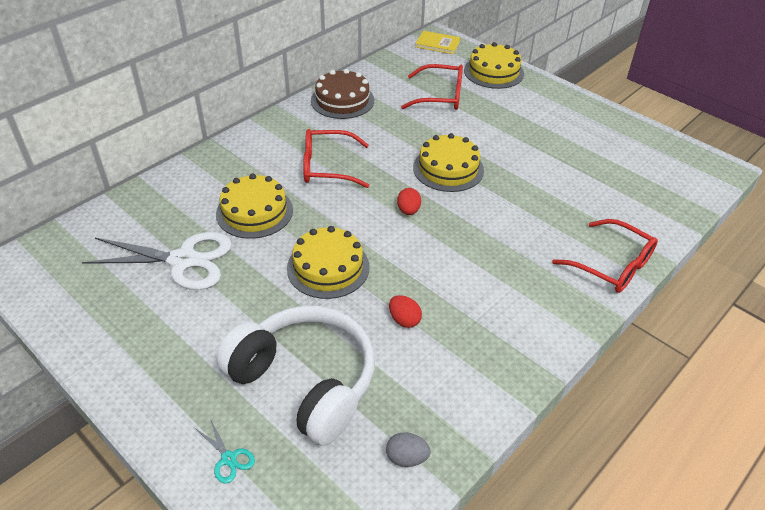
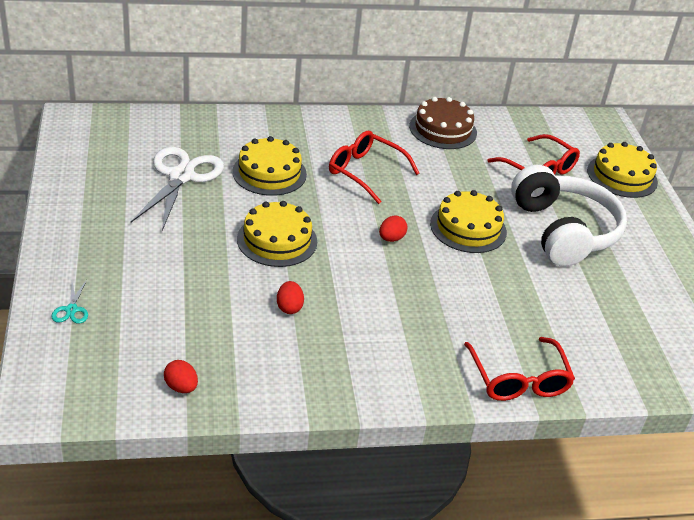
camera: 35 degrees right, 5 degrees down
(183, 260) = (181, 176): white scissors -> white scissors turned 120 degrees counterclockwise
(305, 382) = (170, 299): white headphones -> white headphones (563, 231)
(406, 458) = (181, 387): grey egg -> red egg
(437, 44) = (596, 126): yellow book -> none

